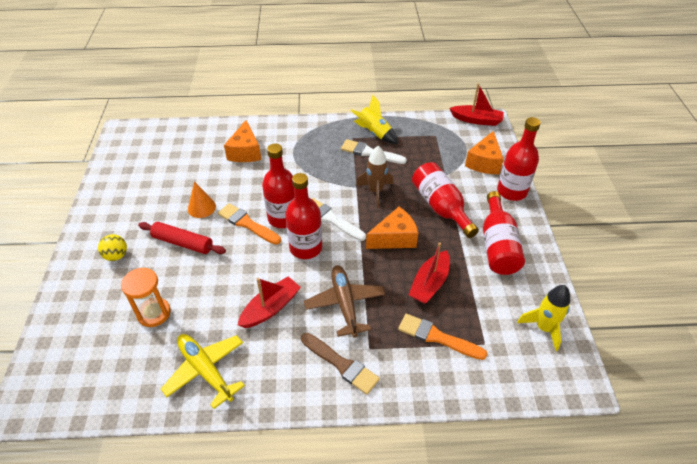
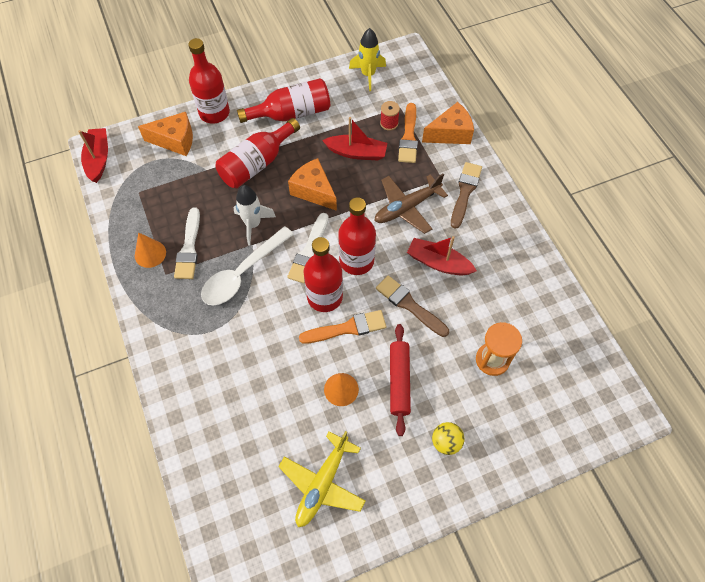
camera: 110 degrees left, 15 degrees up
(205, 370) = (521, 286): yellow plane -> yellow plane (322, 484)
(242, 271) = (410, 305): none -> brown brush
(245, 152) = (228, 386): orange cheese -> orange cheese (450, 133)
(247, 224) = (346, 328): orange brush -> orange brush turned 120 degrees counterclockwise
(331, 176) = (242, 273): none -> white spoon
(374, 133) = (150, 254): yellow rocket -> orange cone
(375, 191) = (253, 224): brown rocket -> white rocket
(462, 325) = (389, 123): none -> red spool

